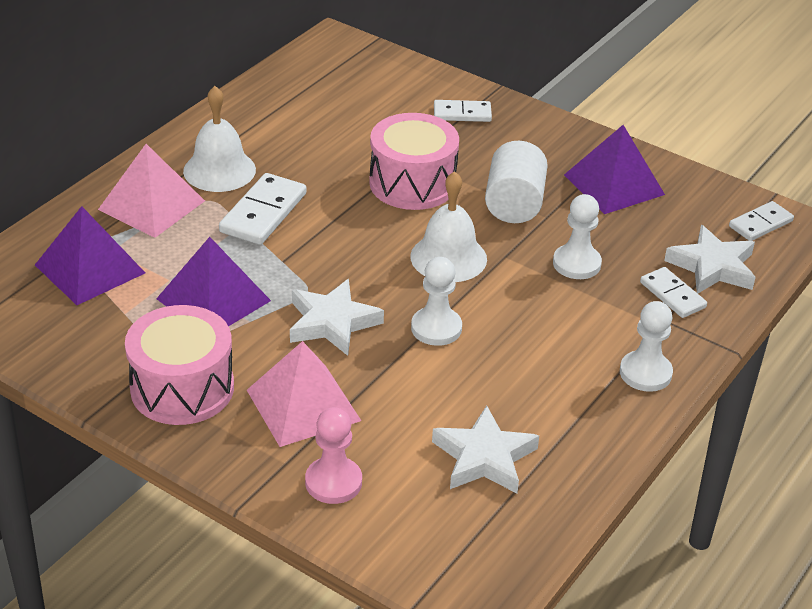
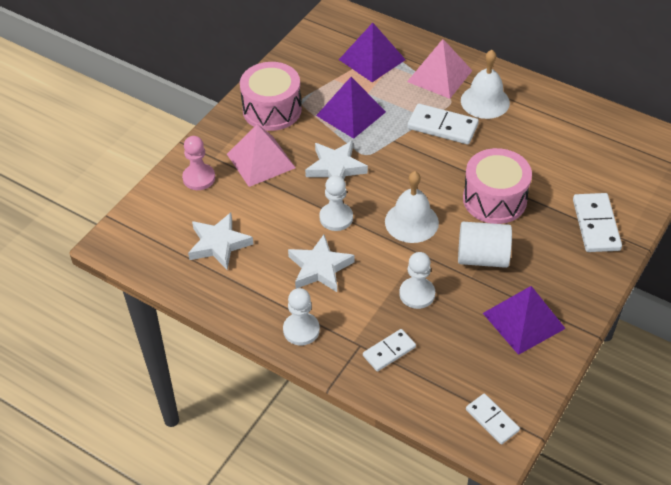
camera: 90 degrees right, 10 degrees up
(462, 114) = (596, 225): white domino -> white domino, size x1.56
(712, 267) = (428, 380): white star -> white star (319, 268)

